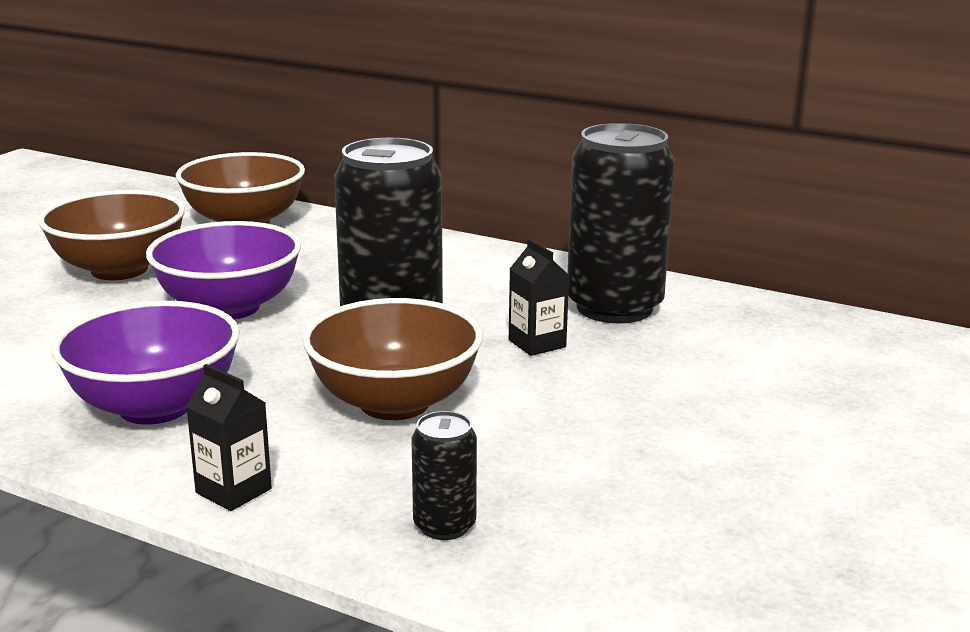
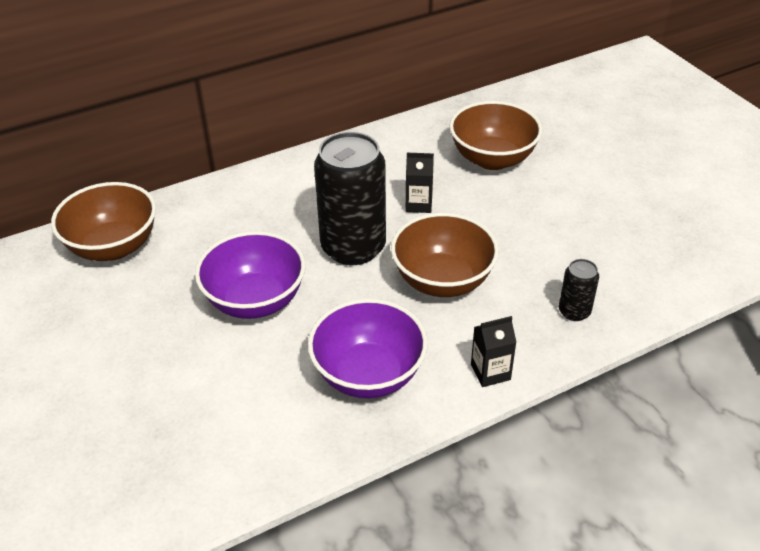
camera: 55 degrees left, 20 degrees up
(119, 269) = (133, 332): brown bowl -> brown bowl (492, 159)
(614, 307) = (401, 160): black can -> none

